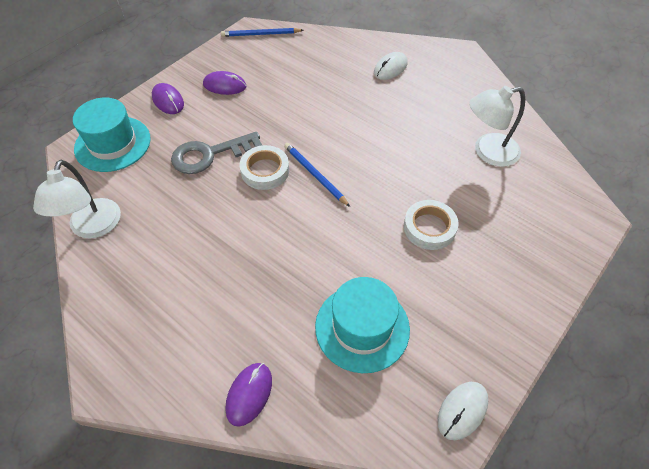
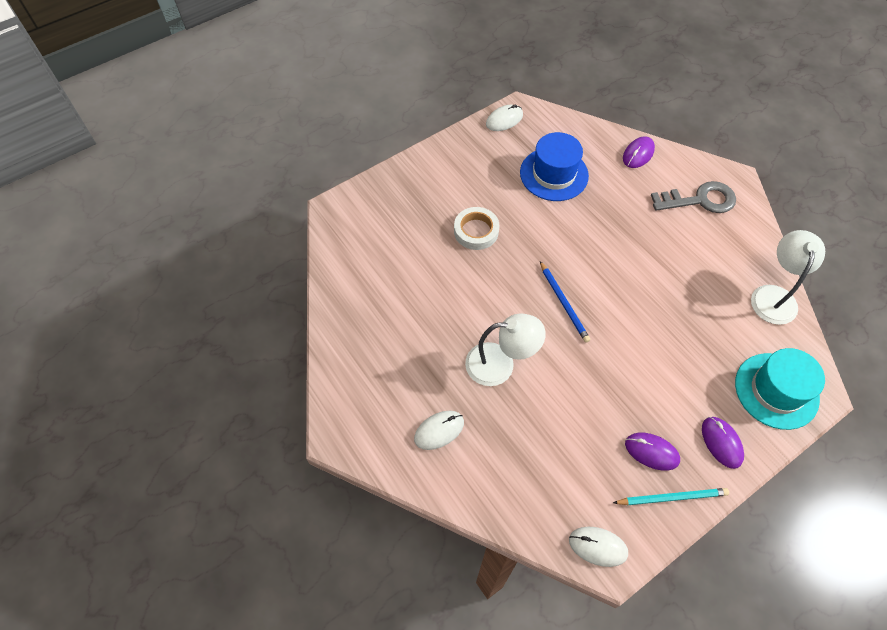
camera: 165 degrees left, 5 degrees up
(209, 65) = (672, 497): none -> turquoise pencil
(209, 155) = (668, 351): grey key -> grey key (700, 200)
(260, 34) = (598, 546): blue pencil -> white mouse
(265, 171) = (612, 319): white tape -> none
(362, 327) = (554, 174): turquoise hat -> blue hat
(487, 152) = (387, 289): white lamp -> white lamp (500, 364)

